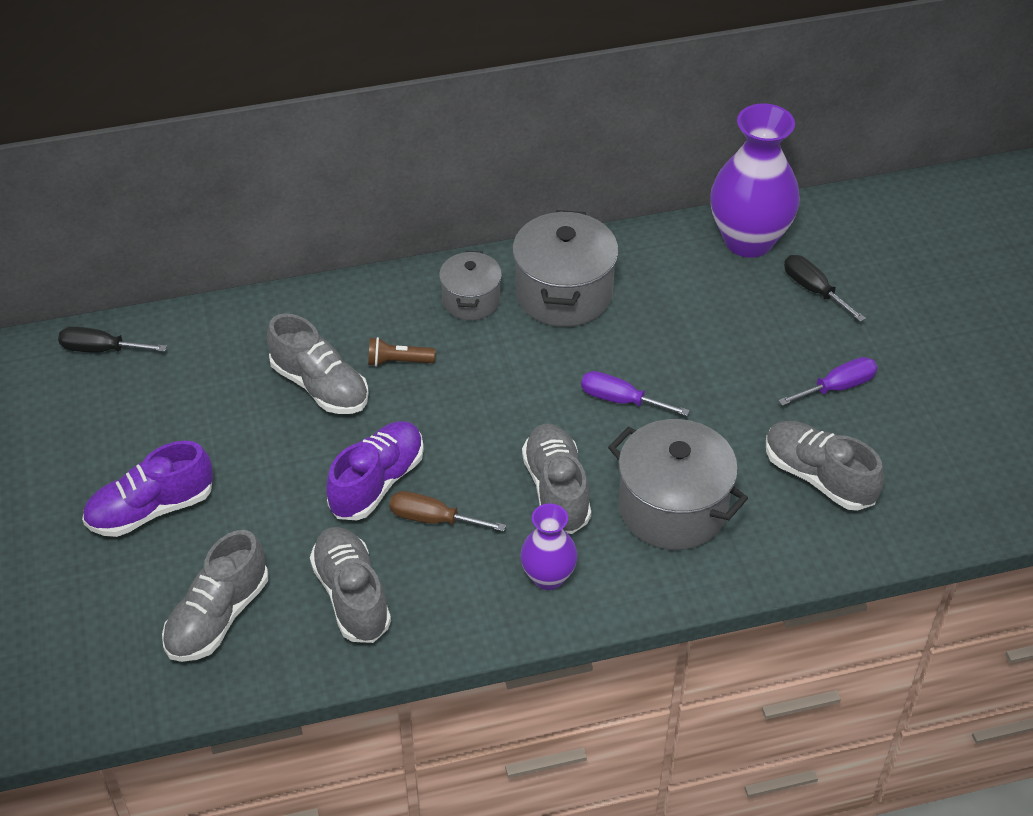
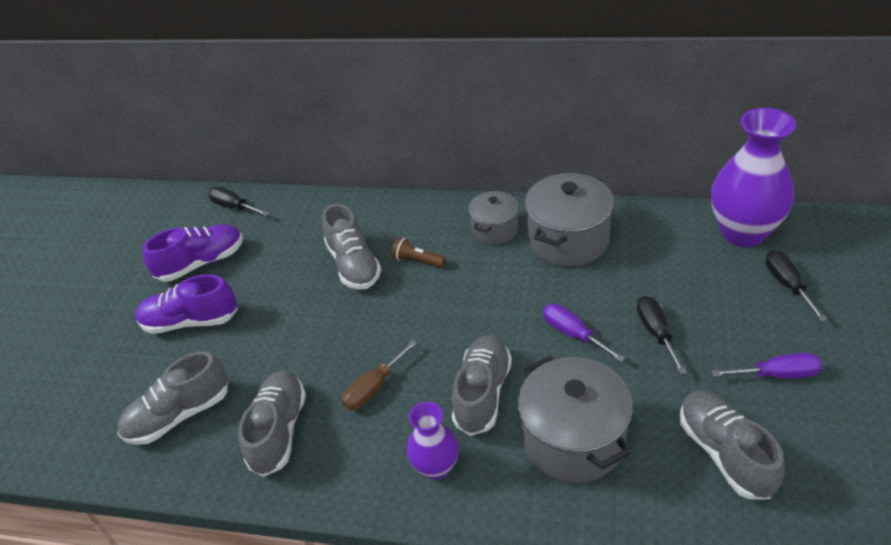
camera: 30 degrees right, 5 degrees down
(377, 482) = (350, 346): purple shoe -> purple shoe (201, 263)
(433, 519) = (374, 388): brown screwdriver -> brown screwdriver turned 90 degrees counterclockwise
(705, 375) = (656, 332): none -> black screwdriver

